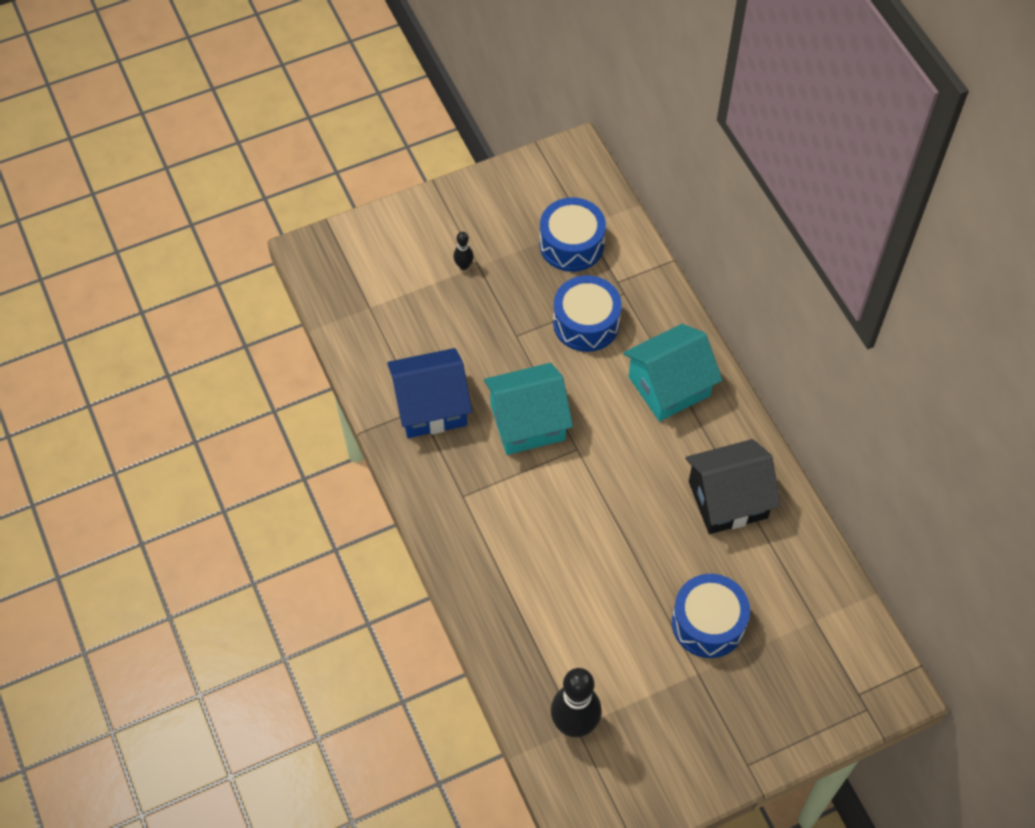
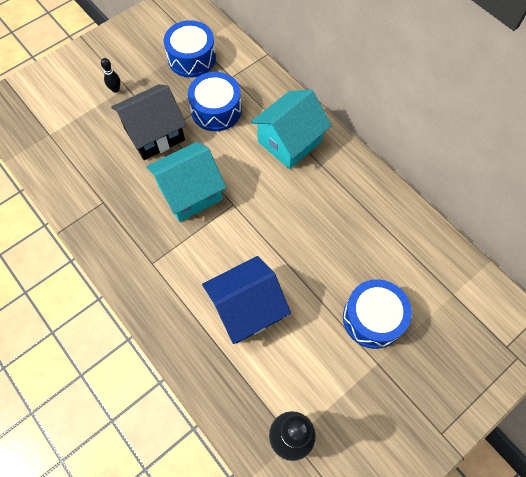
camera: 15 degrees left, 5 degrees up
(431, 406) = (112, 198): blue house -> blue house (247, 308)
(728, 499) = (357, 216): black house -> black house (154, 134)

